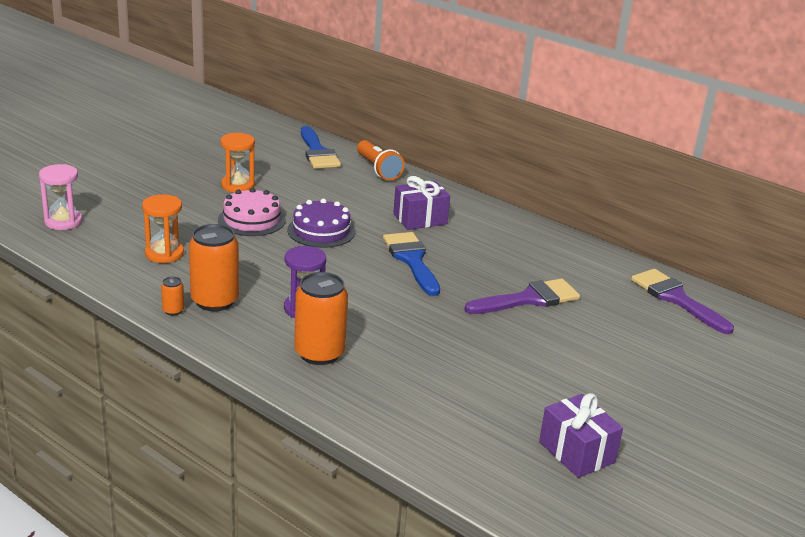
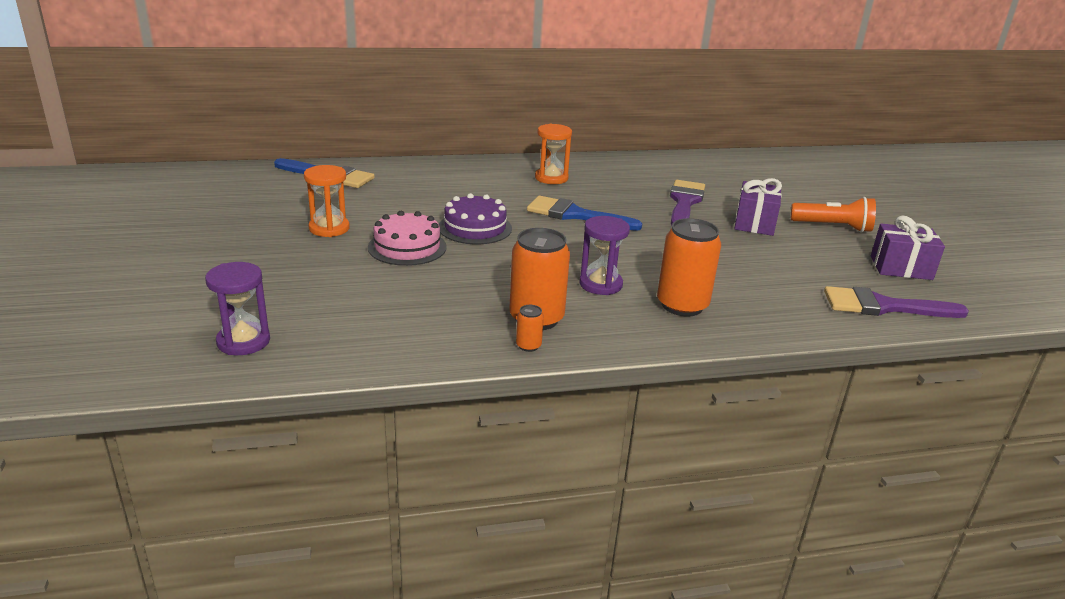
camera: 50 degrees left, 0 degrees up
(63, 221) = (243, 341): pink hourglass -> purple hourglass
(164, 254) = (408, 310): orange hourglass -> orange hourglass (551, 178)
(378, 169) = (404, 168): orange flashlight -> orange flashlight (833, 227)
(420, 219) = (513, 187): purple gift -> purple gift (754, 223)
(676, 299) = (734, 164): purple brush -> purple brush (883, 306)

